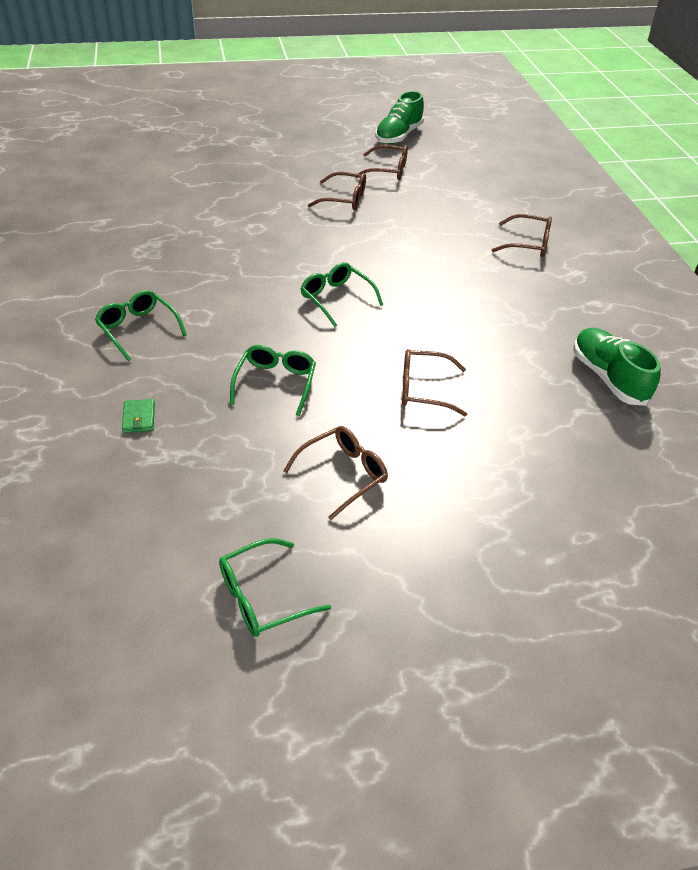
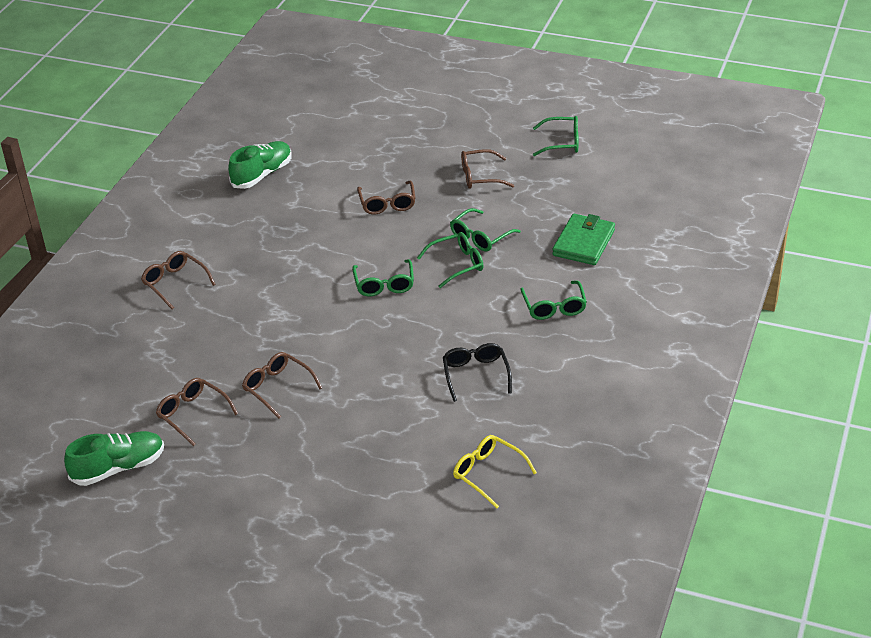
camera: 145 degrees left, 5 degrees down
(127, 192) = (488, 474): none -> yellow glasses
(139, 418) = (584, 243): green wallet -> green wallet, size x2.14
(182, 250) = (476, 374): none -> black glasses
(278, 342) = (457, 264): none -> green glasses
(423, 389) = (387, 204): brown glasses -> brown glasses turned 45 degrees clockwise
(608, 377) = (262, 174): green shoe -> green shoe turned 150 degrees counterclockwise

